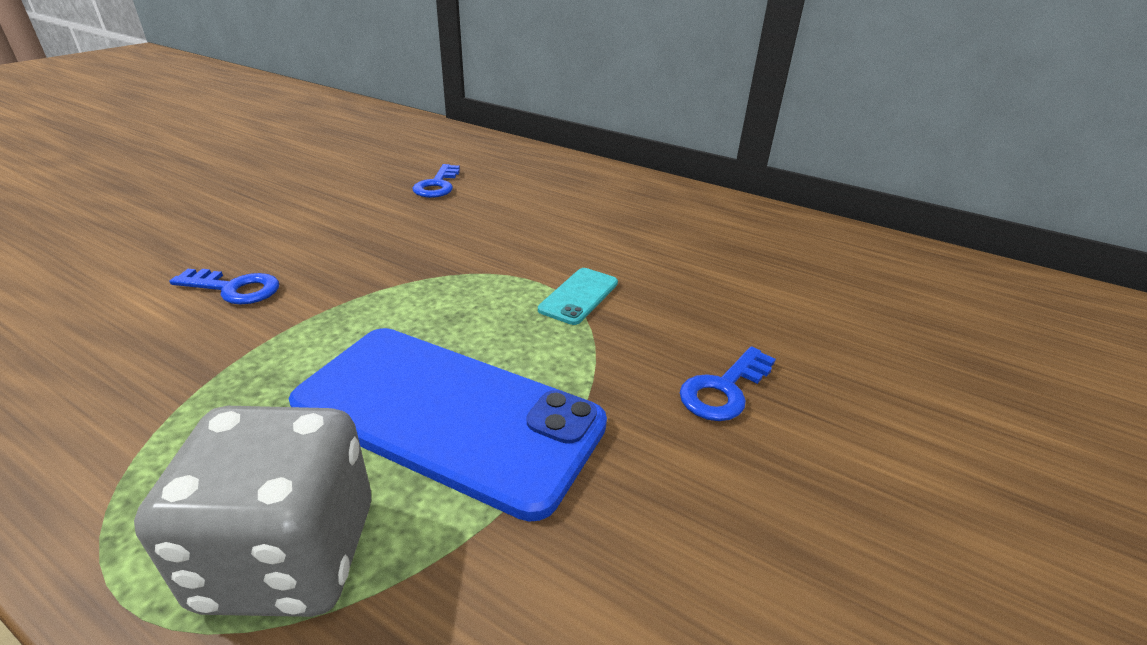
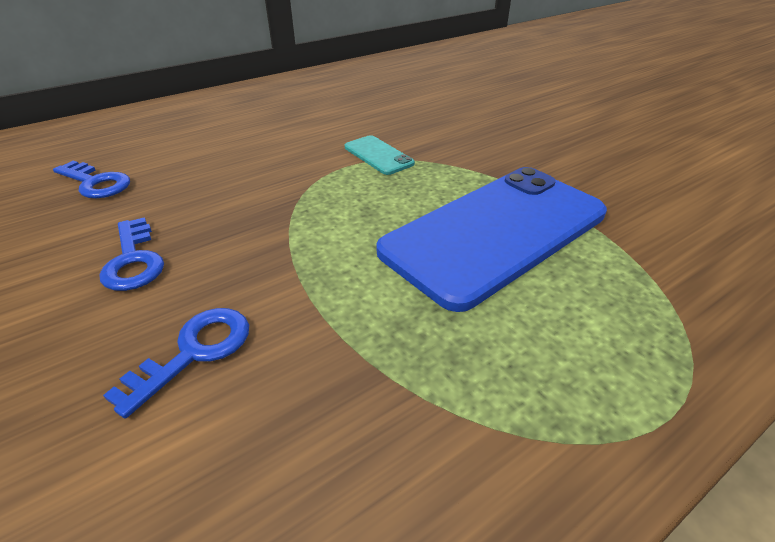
camera: 65 degrees left, 5 degrees up
(288, 556) = (627, 319): grey dice -> none
(724, 390) = (508, 136): blue key -> blue key (133, 260)

